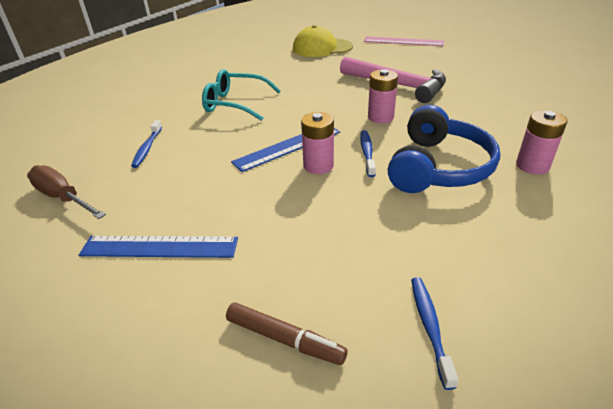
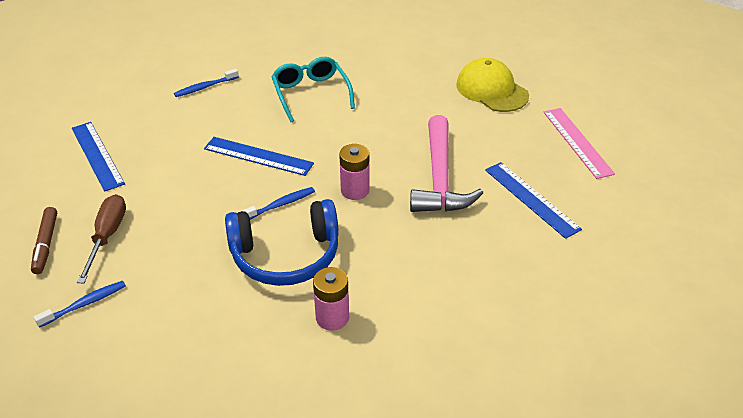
camera: 55 degrees right, 5 degrees up
(63, 198) = (122, 87): brown screwdriver -> brown screwdriver (107, 236)
(318, 166) = (240, 185): pink battery -> none
(446, 66) = (531, 199): none -> blue ruler

